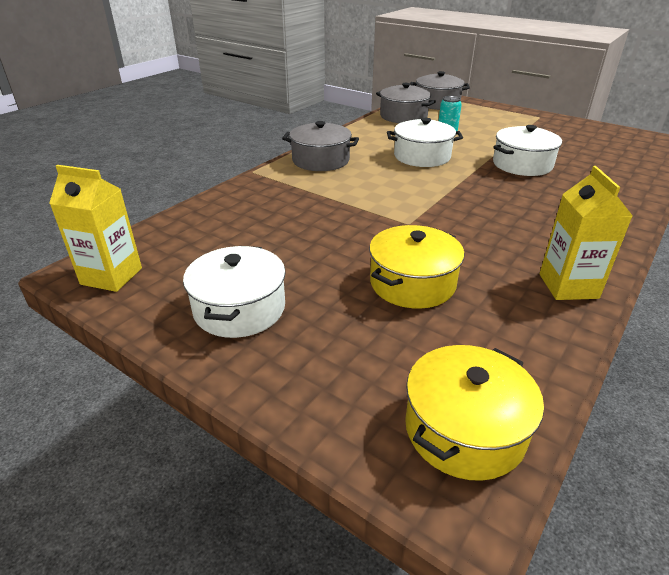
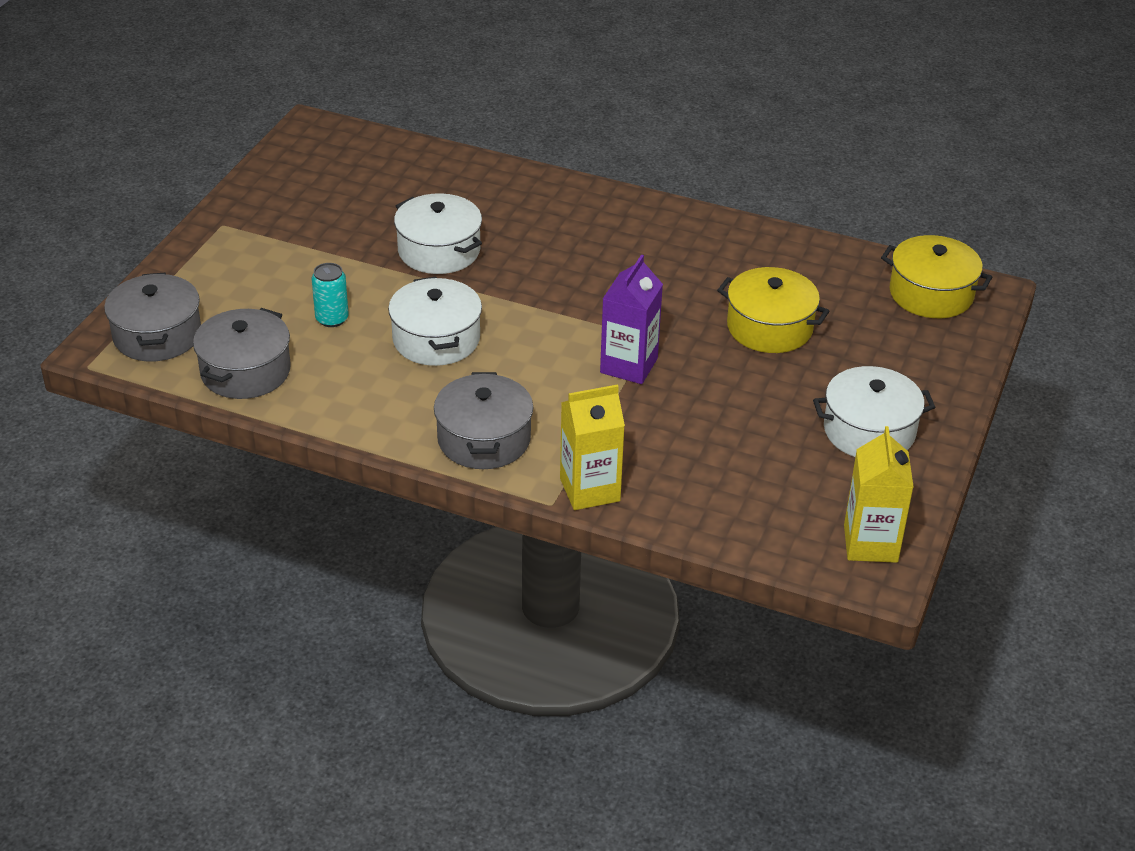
camera: 105 degrees left, 5 degrees up
(376, 211) = (629, 365): none -> purple carton
(568, 286) = (726, 237): yellow carton -> yellow carton (590, 490)

